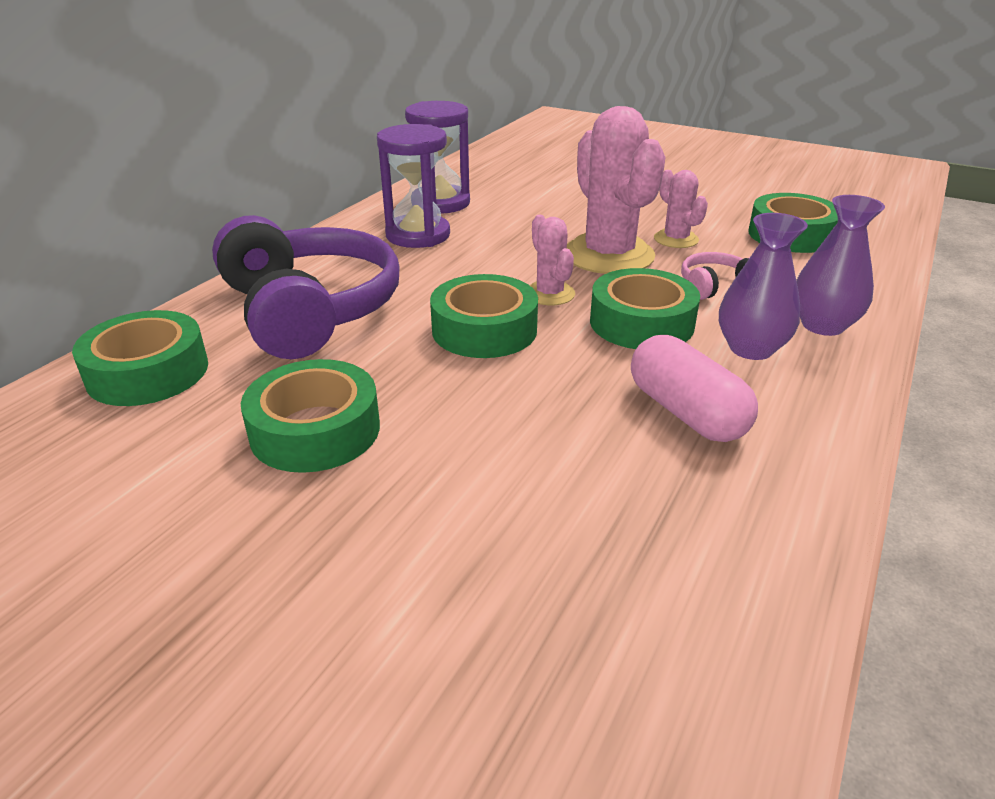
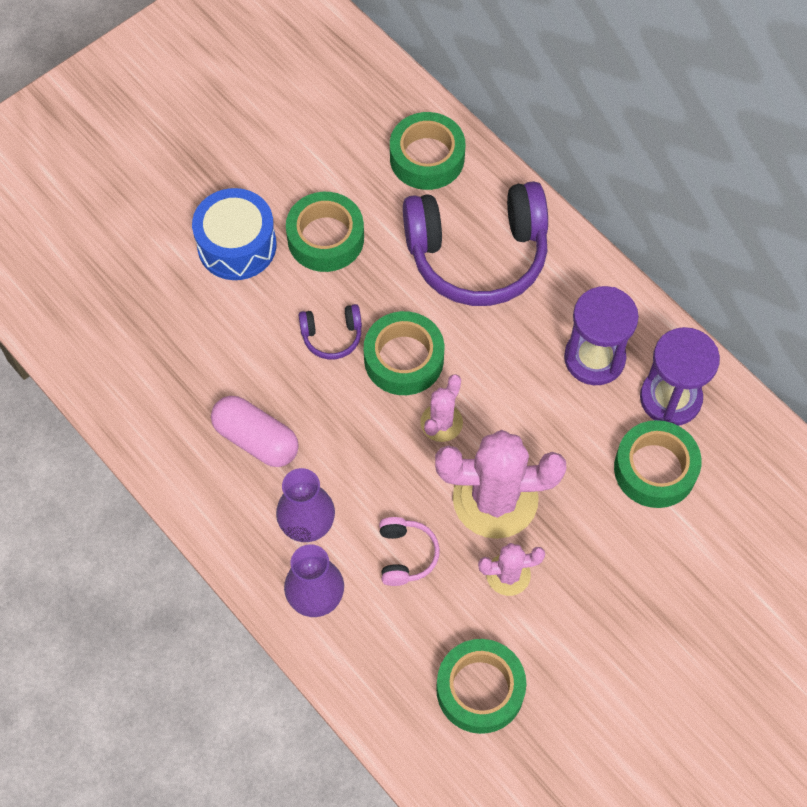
camera: 110 degrees right, 30 degrees up
(358, 526) = (237, 245): none -> blue drum
(483, 387) = (332, 336): none -> purple headphones
(549, 294) = (441, 423): pink cactus -> pink cactus turned 60 degrees counterclockwise
(641, 323) = (371, 468): green tape -> green tape (655, 469)
(686, 412) = (256, 439): pink capsule -> pink capsule turned 45 degrees clockwise

